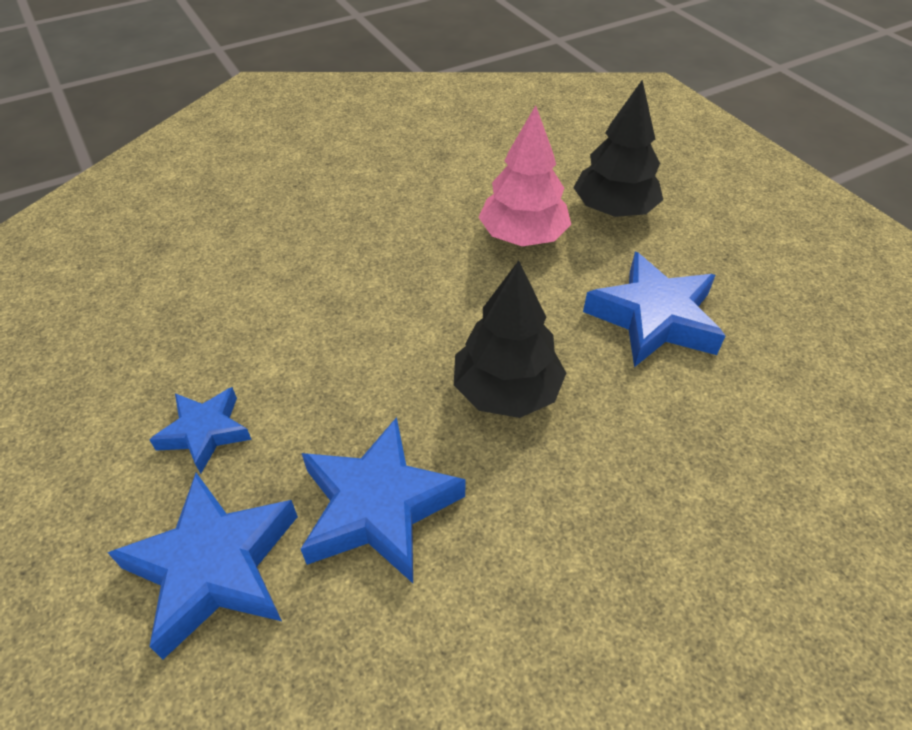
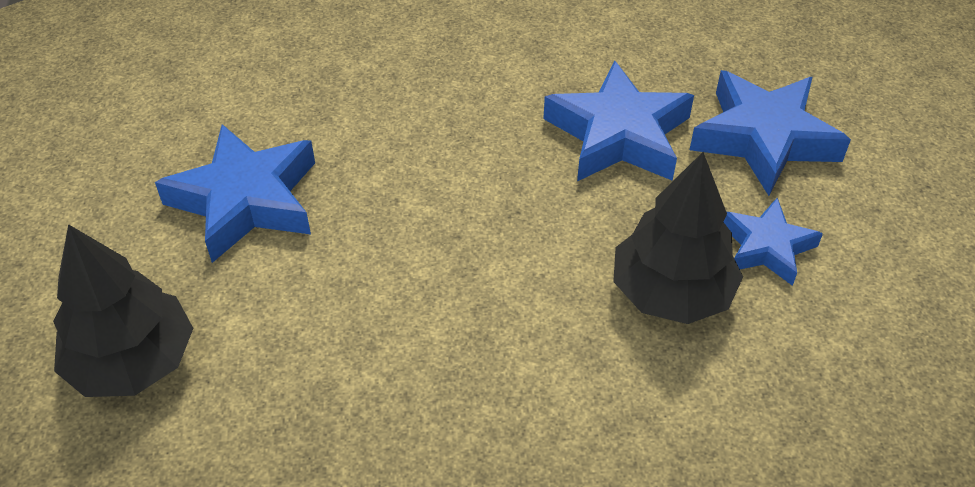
camera: 155 degrees left, 0 degrees up
(506, 391) = (453, 184): black tree -> black tree (671, 293)
(522, 236) = (290, 364): pink tree -> none

